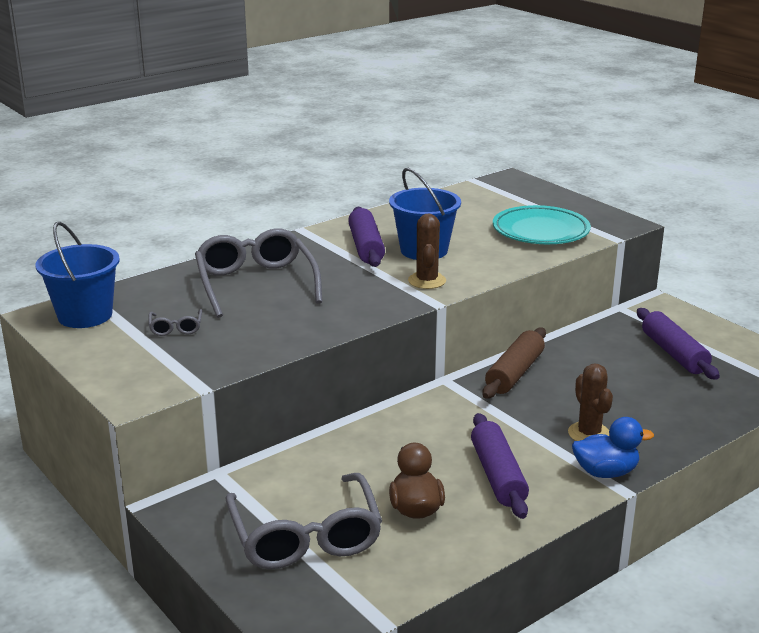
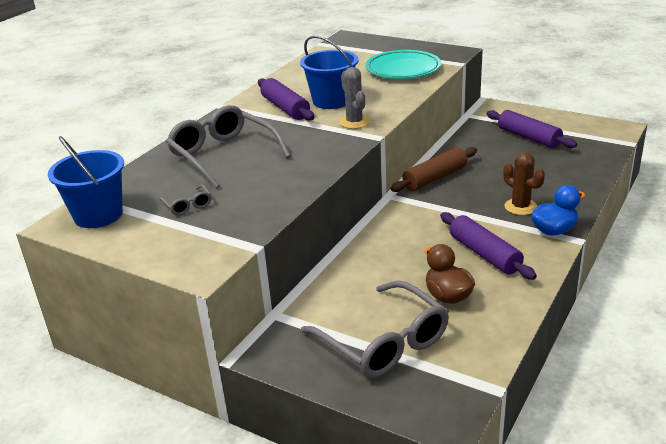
camera: 20 degrees left, 5 degrees up
(427, 281) = (354, 122): brown cactus -> grey cactus
(514, 373) = (435, 178): brown rolling pin -> brown rolling pin turned 45 degrees clockwise

